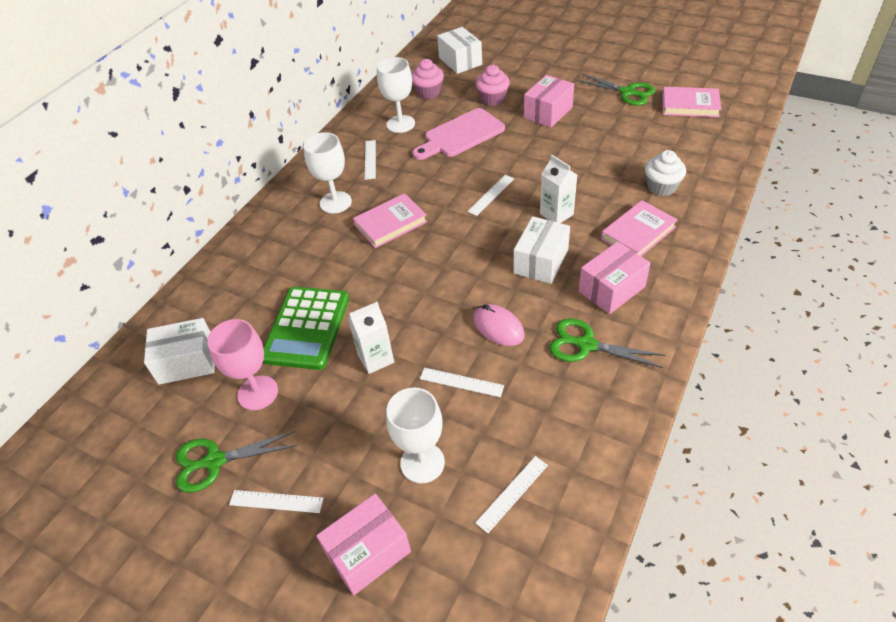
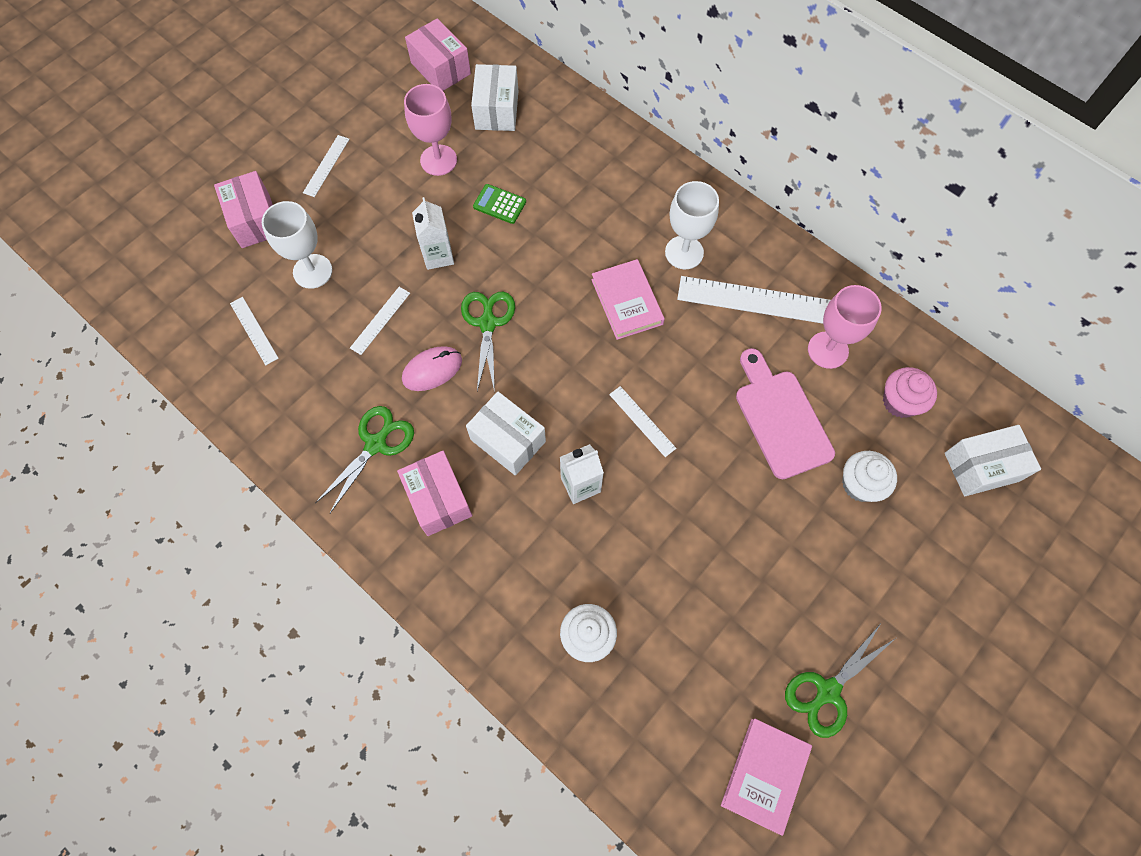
camera: 100 degrees right, 20 degrees up
(215, 461) = (382, 127): green scissors -> green scissors (488, 323)
(307, 328) = (499, 204): green calculator -> green calculator, size x0.48
(370, 159) = (758, 301): white ruler -> white ruler, size x1.96
(400, 124) = (828, 350): white goblet -> pink goblet
(492, 99) = (860, 484): pink cupcake -> white cupcake
(548, 112) = (803, 550): pink box -> pink box (441, 68)
(638, 233) = (513, 567): pink book -> none

